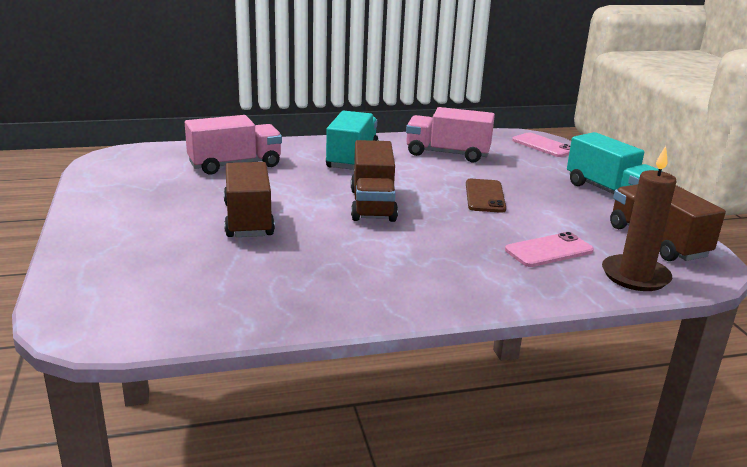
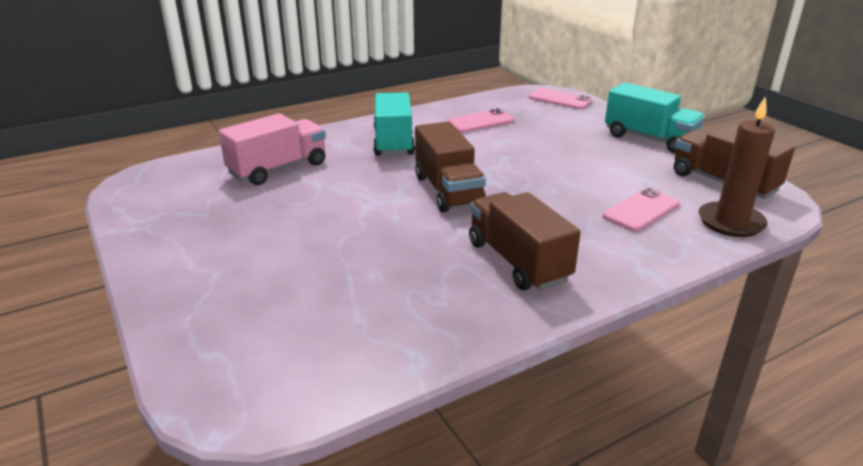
camera: 15 degrees left, 5 degrees up
(248, 220) = (335, 231): brown truck -> brown truck (518, 261)
(447, 154) = (480, 122): pink truck -> pink phone
(485, 196) = (545, 162): brown phone -> none

